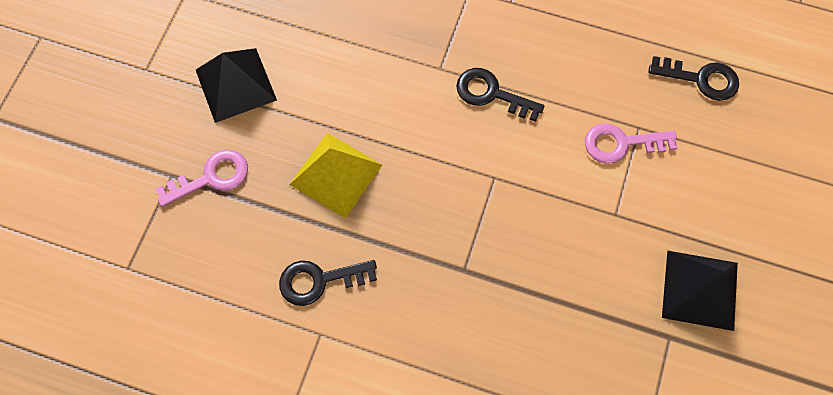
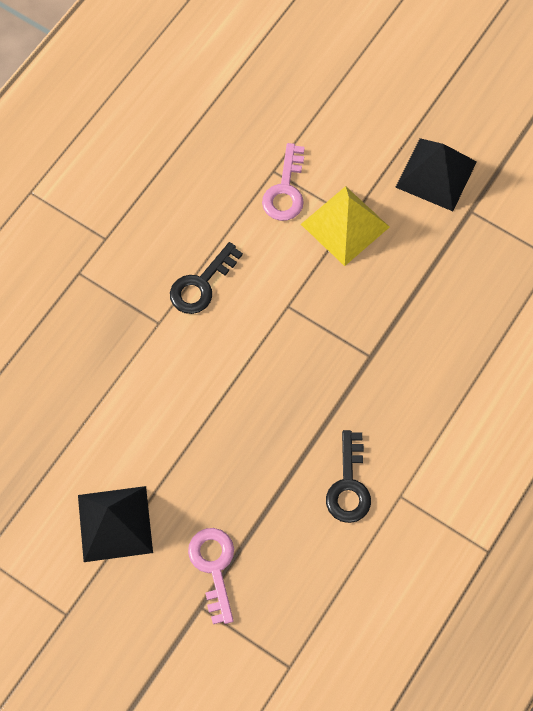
camera: 75 degrees left, 0 degrees up
(336, 174) = (245, 446): yellow pyramid -> yellow pyramid (345, 225)
(701, 79) = (241, 105): black key -> none

